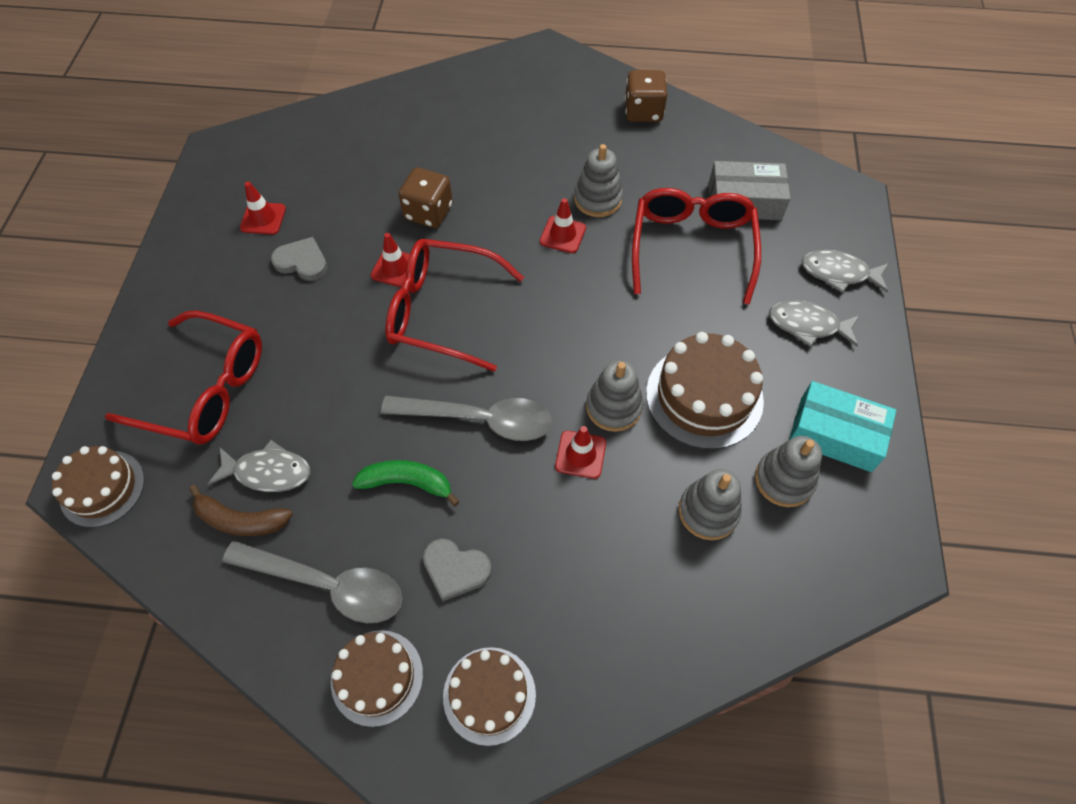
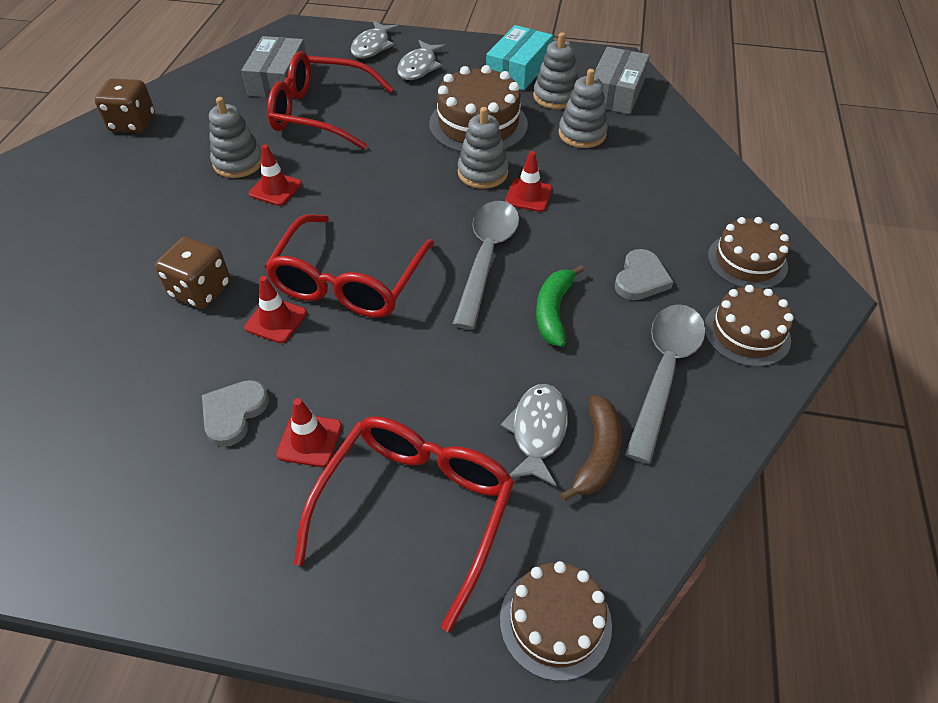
camera: 85 degrees left, 10 degrees down
(263, 218) = (137, 464): red traffic cone -> red traffic cone (309, 440)
(813, 556) = (616, 92): none -> grey box

